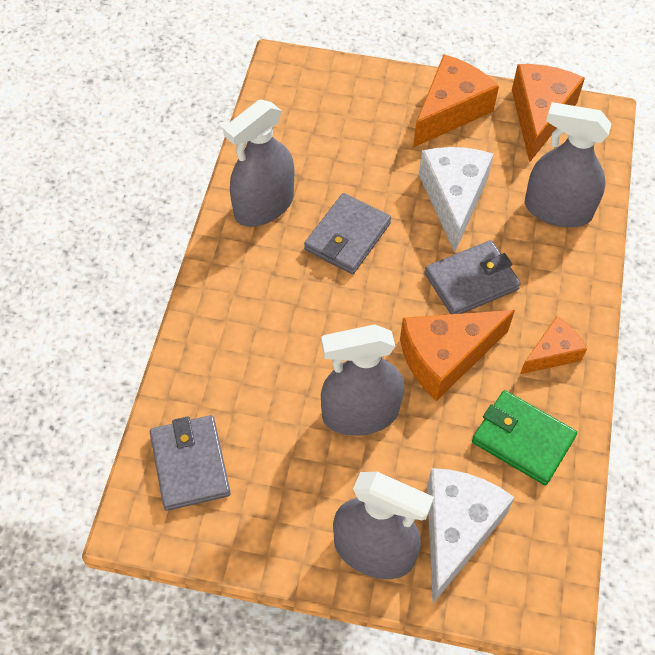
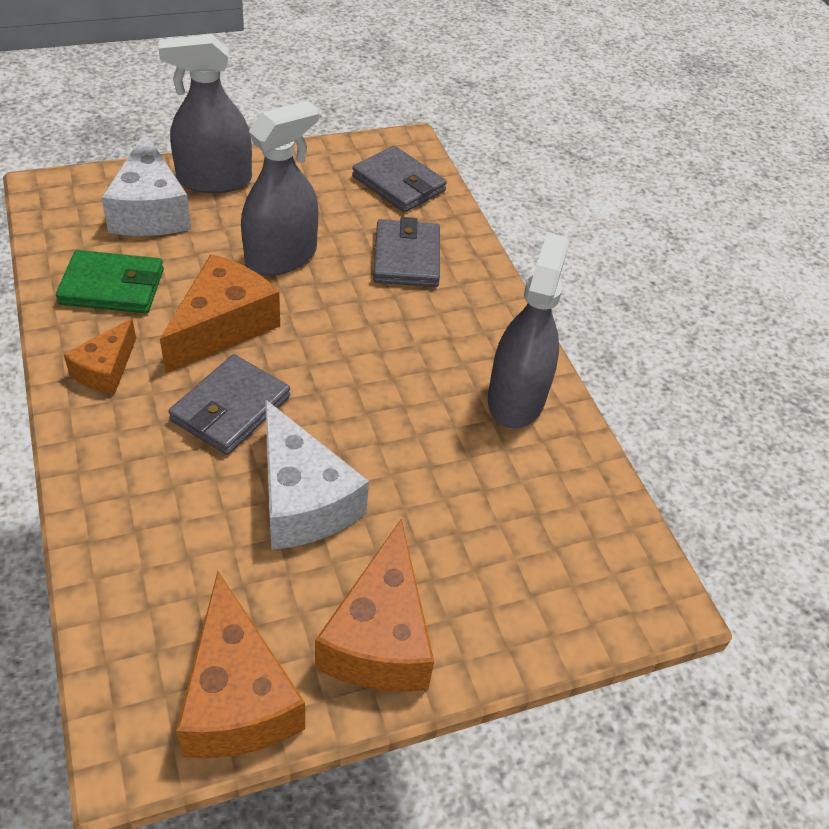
camera: 145 degrees right, 10 degrees down
(347, 237) = (400, 402): grey wallet -> grey wallet (406, 258)
(557, 210) = (154, 543): grey spray bottle -> none

